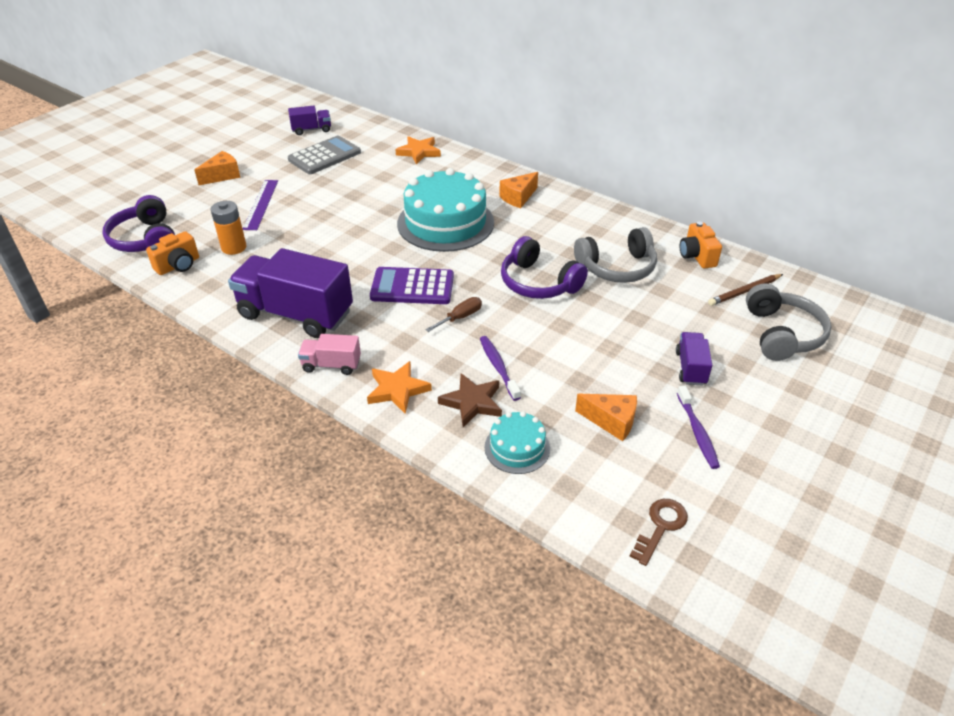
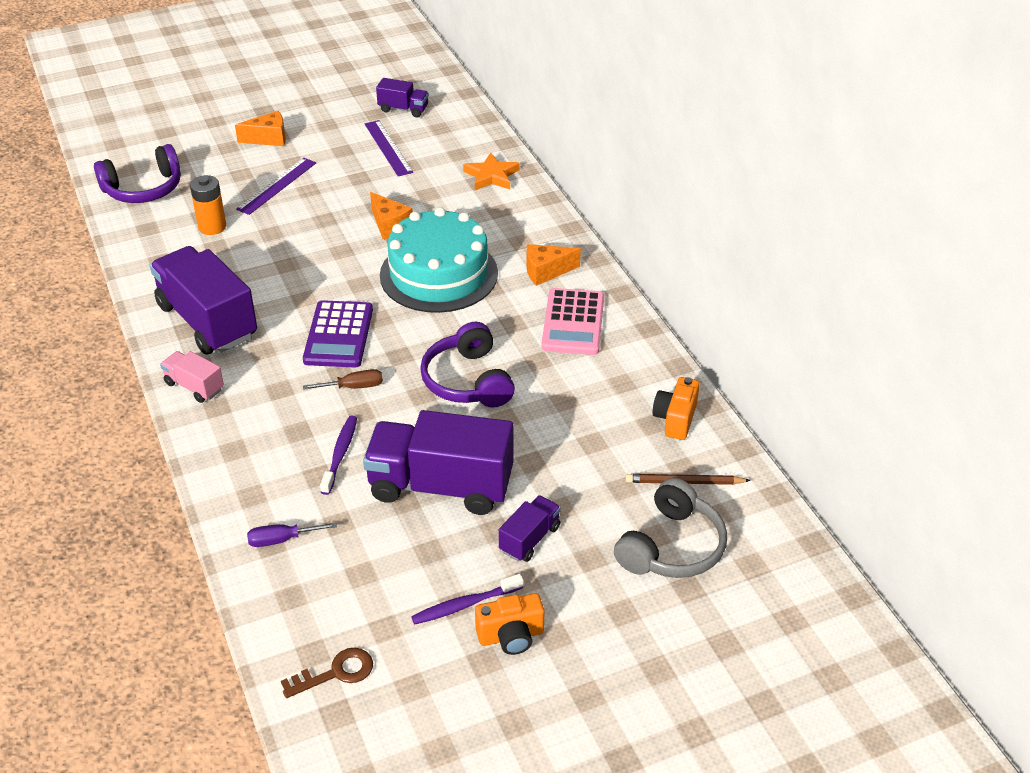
camera: 30 degrees right, 0 degrees up
(146, 239) = (143, 188): purple headphones -> purple headphones turned 120 degrees counterclockwise
(178, 265) = (149, 228): orange camera -> orange camera (511, 636)
(324, 156) = (388, 148): grey calculator -> purple ruler
(397, 390) = (229, 436): orange star -> none
(412, 287) = (338, 335): purple calculator -> purple calculator turned 120 degrees counterclockwise
(472, 402) = (283, 478): brown star -> none
(517, 448) = (281, 540): turquoise cake -> purple screwdriver
(569, 222) = (573, 322): none -> pink calculator
(594, 359) = (440, 486): none -> purple truck
(611, 421) = (392, 556): orange cheese -> orange cheese (390, 225)
(617, 267) = (570, 396): grey headphones -> none
(697, 432) = (465, 605): purple toothbrush -> purple toothbrush turned 45 degrees clockwise

